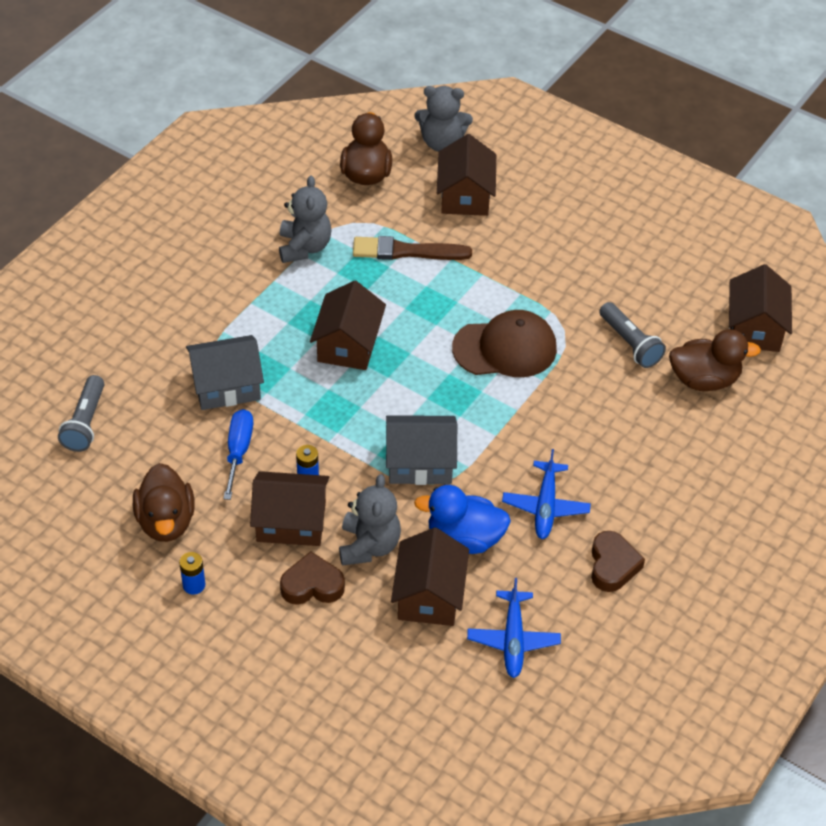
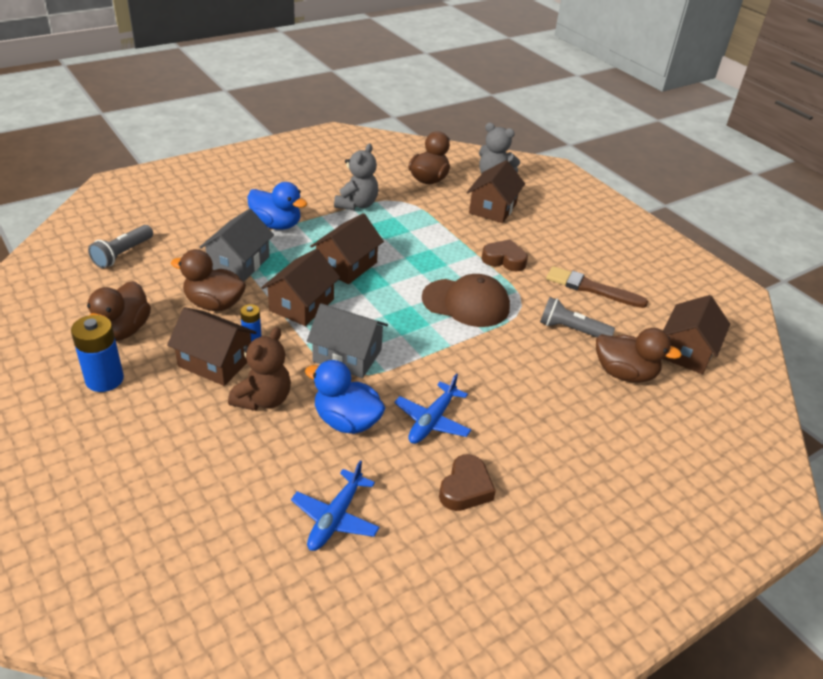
camera: 20 degrees right, 10 degrees down
(194, 585) = (104, 379): blue battery -> blue battery, size x1.82
(226, 386) = (239, 263): grey house -> grey house turned 75 degrees counterclockwise
(230, 314) = (276, 225): none -> blue duck
(238, 451) = (214, 304): blue screwdriver -> brown duck
(312, 585) = (195, 412): brown heart -> brown heart (504, 260)
(369, 546) = (263, 399): grey teddy bear -> brown teddy bear
(406, 251) = (428, 226): brown brush -> brown brush (591, 288)
(429, 595) = (286, 454): brown house -> brown house (301, 305)
(630, 343) = (571, 330): grey flashlight -> grey flashlight turned 120 degrees clockwise

